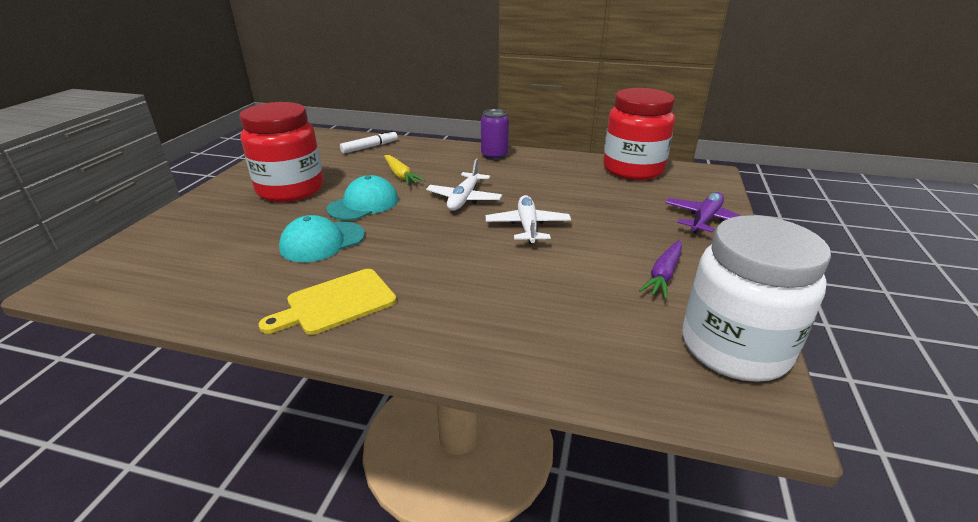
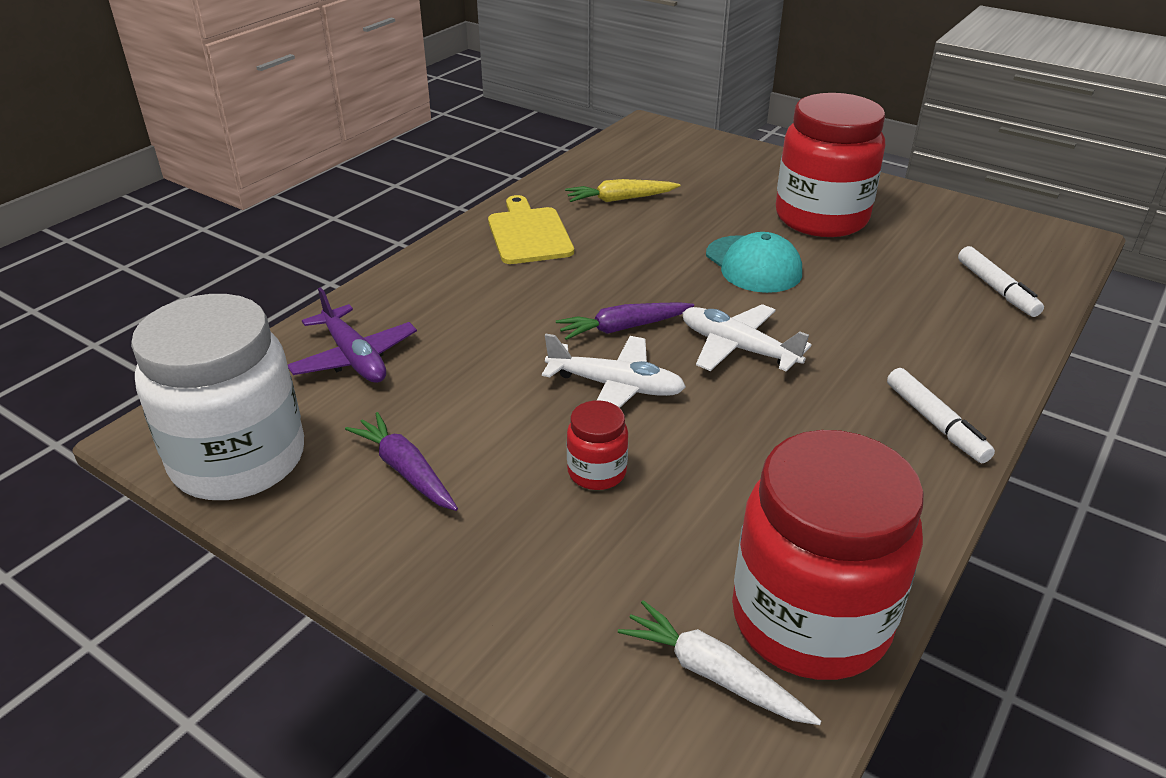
camera: 110 degrees right, 5 degrees up
(322, 242) = (659, 232): turquoise cap -> none
(400, 175) = (851, 304): yellow carrot -> yellow carrot (620, 199)
(464, 234) = (623, 328): none -> purple carrot
(494, 155) = (935, 423): purple can -> white marker
(602, 219) = (597, 472): none -> red jar
(678, 182) = (713, 674): none -> white carrot
(705, 219) = (522, 615): purple plane -> purple plane (354, 358)

